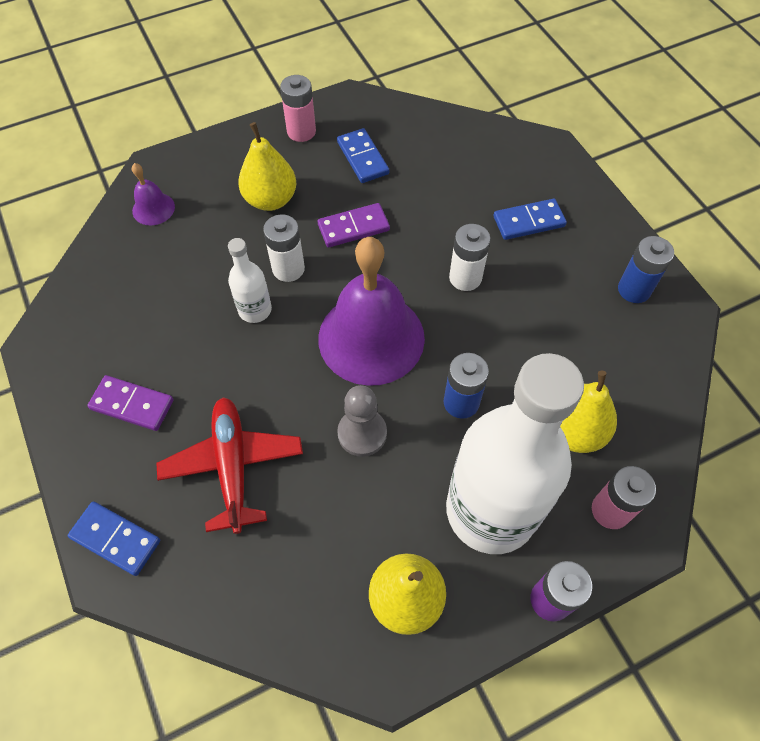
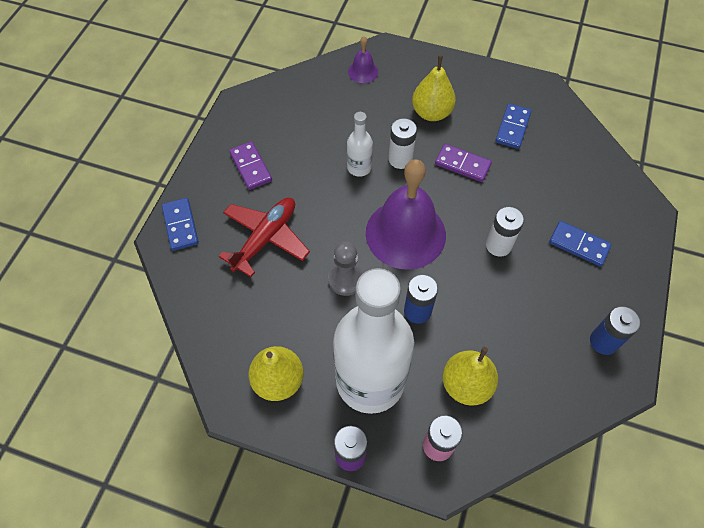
camera: 45 degrees right, 0 degrees up
(301, 131) = (491, 85): pink battery -> none

